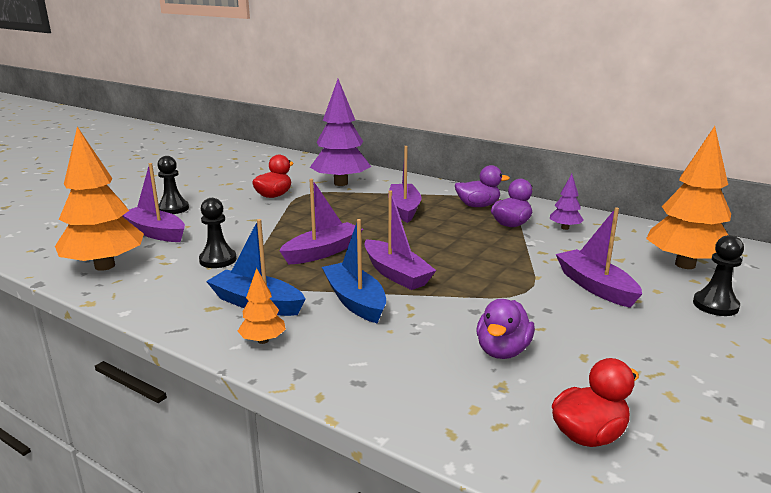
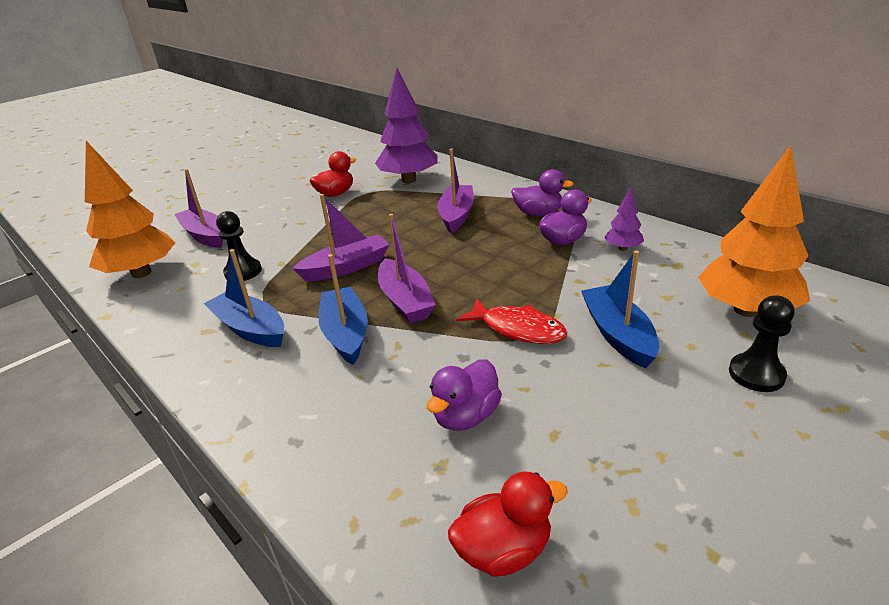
camera: 15 degrees right, 10 degrees up
(173, 209) = (235, 207): black pawn -> none
(263, 340) = (232, 376): orange tree -> none
(510, 288) = (518, 329): none -> red fish
(595, 287) = (618, 334): purple boat -> blue boat

